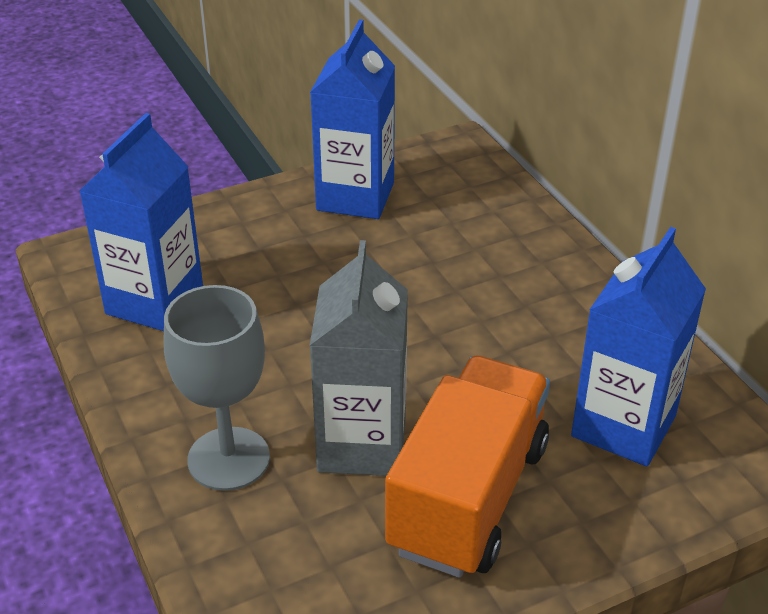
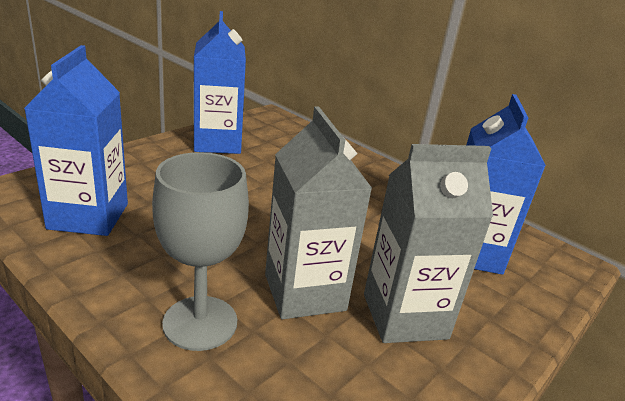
camera: 25 degrees left, 10 degrees down
(468, 497) = (404, 316): orange truck -> grey carton

